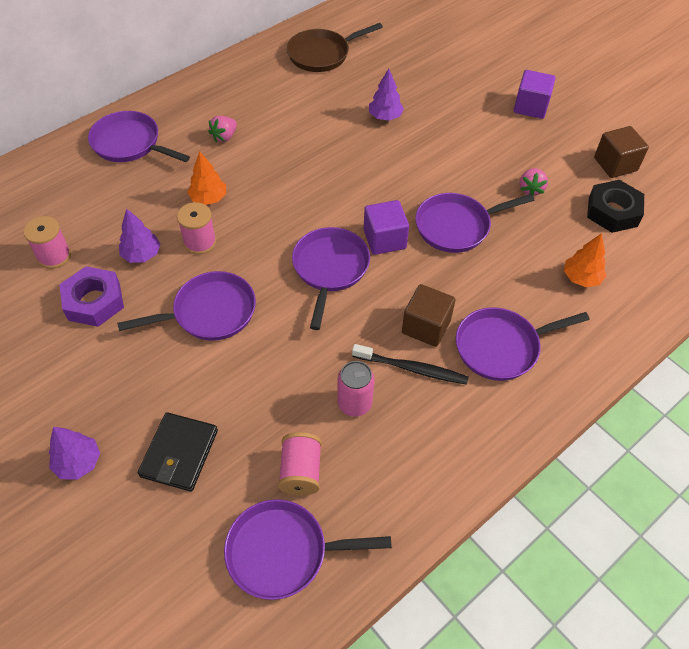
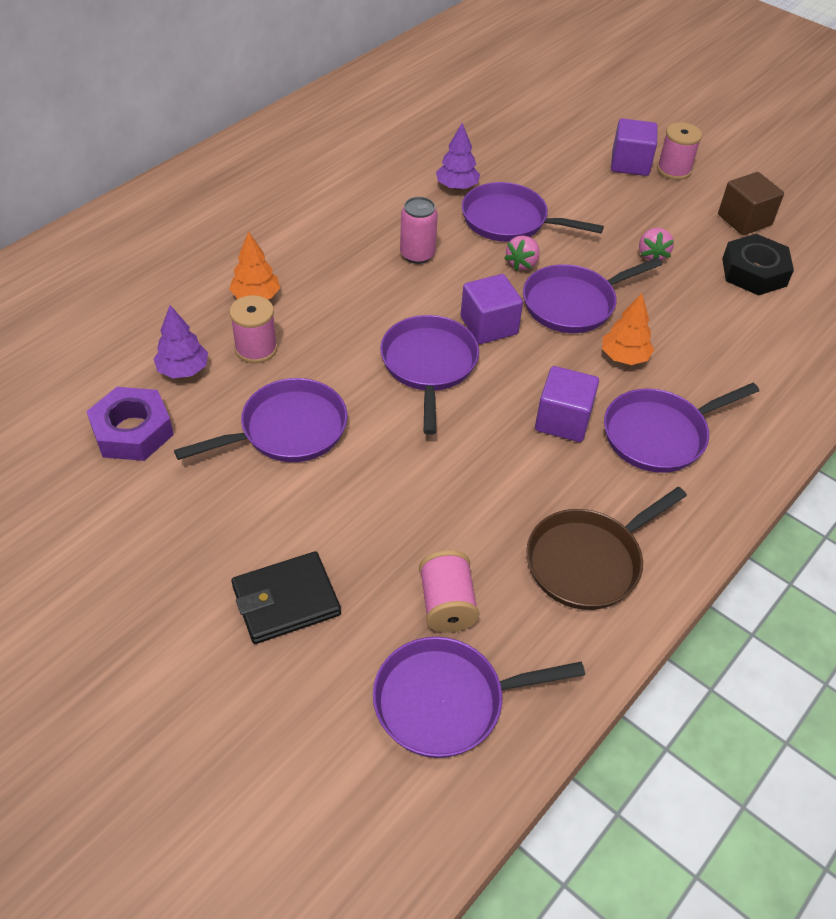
camera: 10 degrees left, 5 degrees down
(54, 256) = (66, 381): pink spool -> pink spool (674, 170)
(78, 462) = (154, 627): purple tree -> none
(130, 143) = (138, 240): purple pan -> purple pan (509, 220)
(179, 453) = (286, 601): black wallet -> black wallet turned 60 degrees clockwise
(224, 137) = (260, 224): pink strawberry -> pink strawberry (522, 263)
(322, 54) = (362, 121): brown pan -> brown pan (588, 561)
(354, 403) = (495, 517): pink can -> pink can (417, 254)
(412, 369) = (557, 470): black toothbrush -> none
(426, 326) = (563, 420): brown cube -> purple cube
(581, 278) = (735, 349): orange tree -> orange tree (624, 357)

